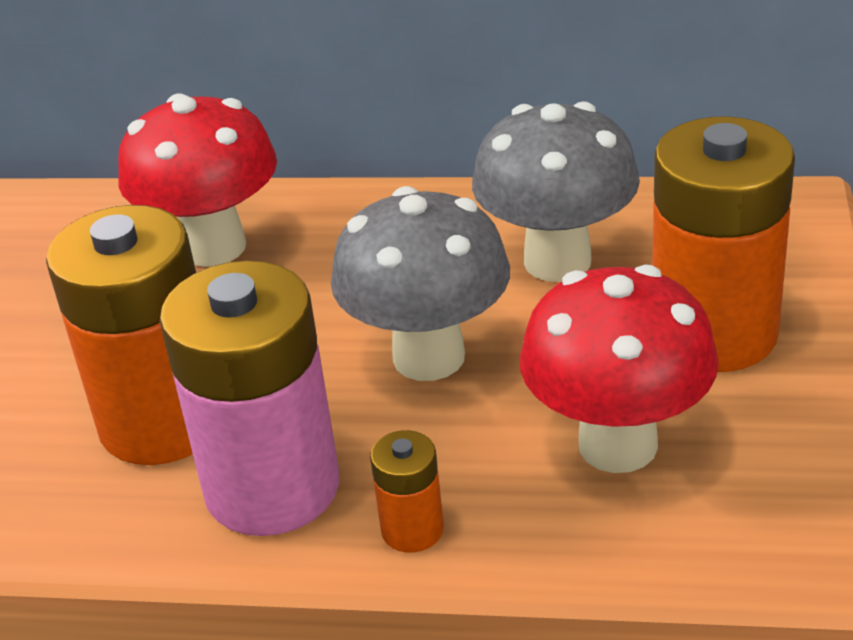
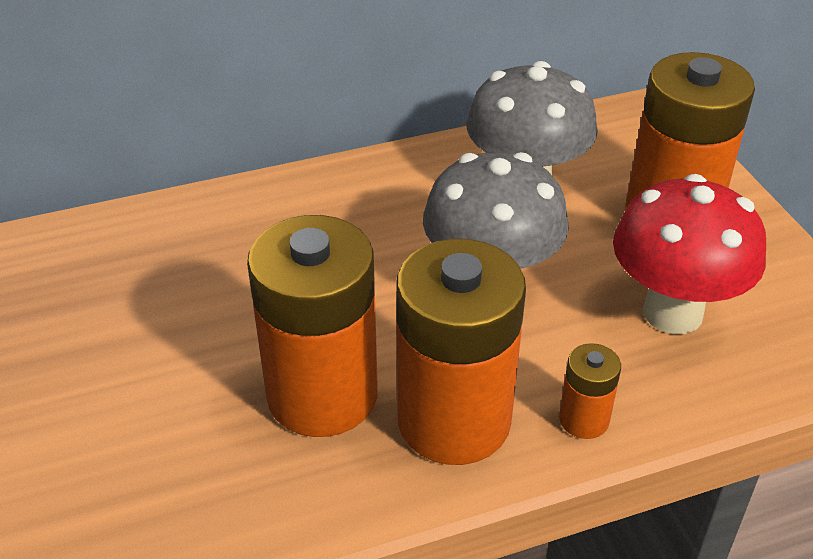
camera: 30 degrees left, 5 degrees up
(214, 247) = (248, 239): red mushroom -> none
(272, 487) = (454, 420): pink battery -> orange battery

